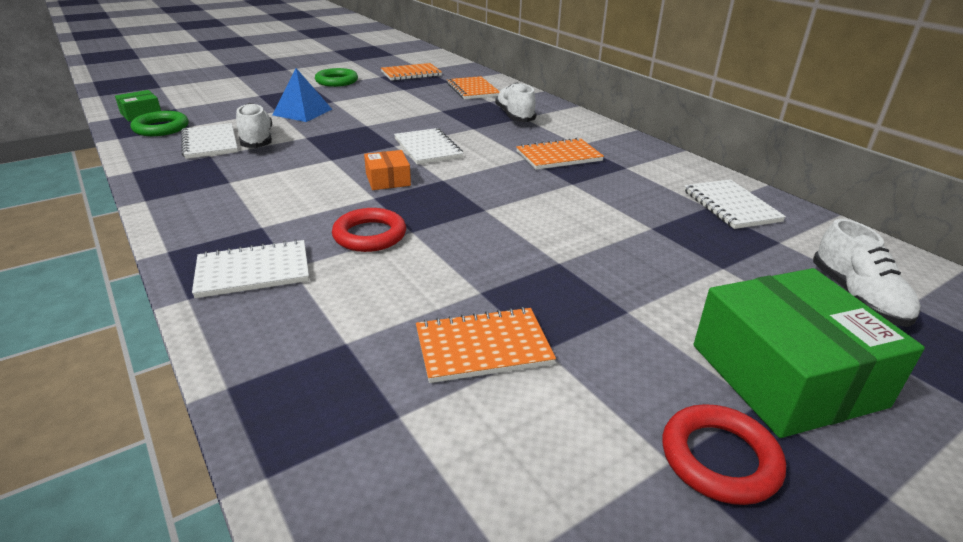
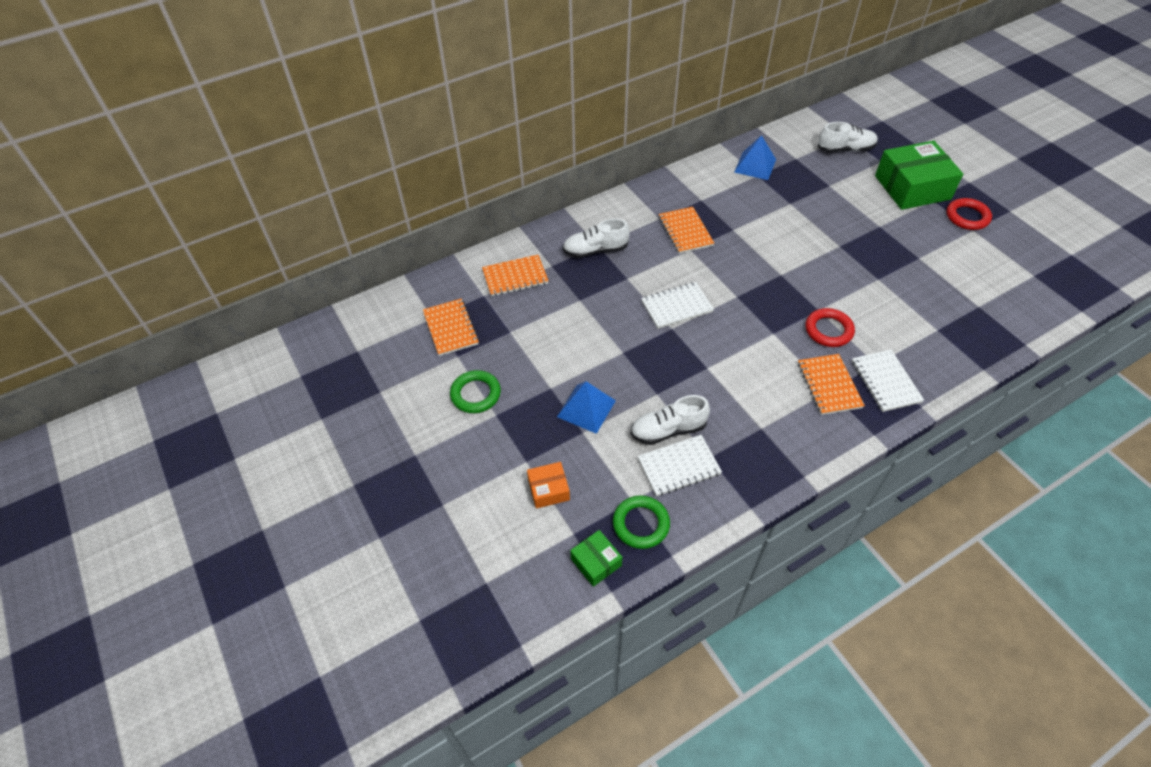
camera: 85 degrees left, 20 degrees up
(388, 180) = (742, 327): orange box -> orange box (548, 489)
(483, 347) = (924, 279): orange notebook -> orange notebook (829, 385)
(731, 206) = (755, 165): white notebook -> blue pyramid

